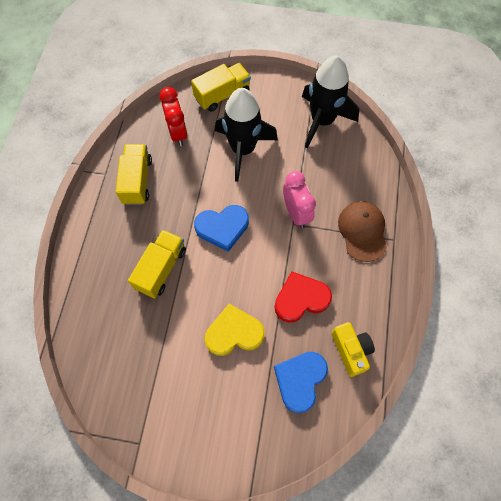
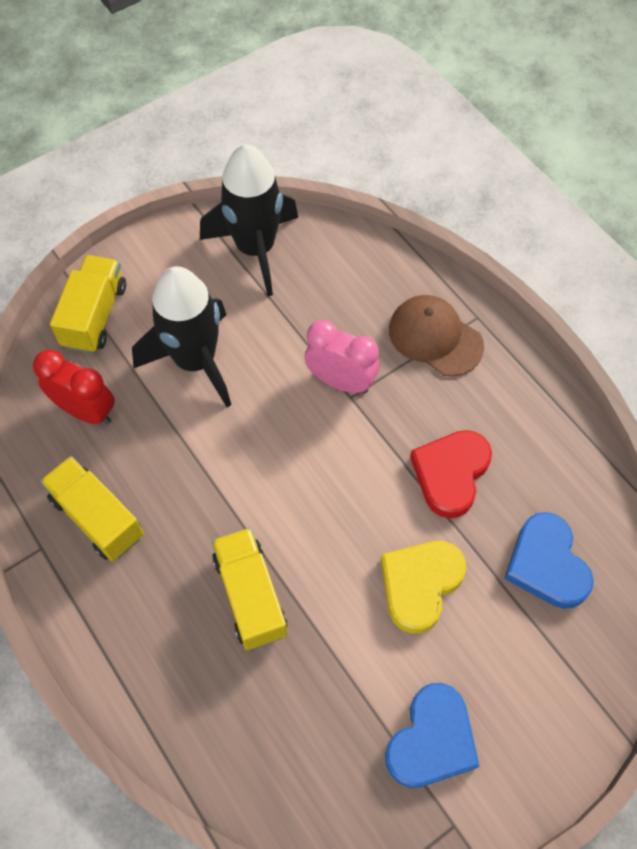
camera: 45 degrees left, 5 degrees down
(222, 228) = (273, 476): blue heart -> blue heart (431, 740)
(351, 350) = (561, 479): yellow camera -> none

